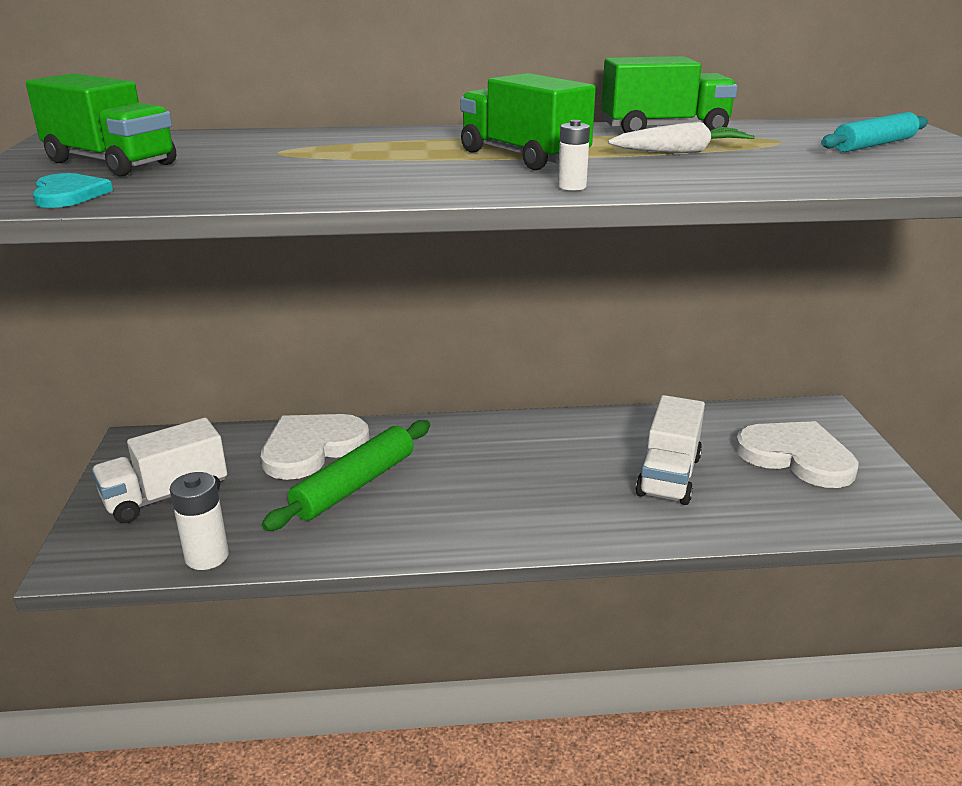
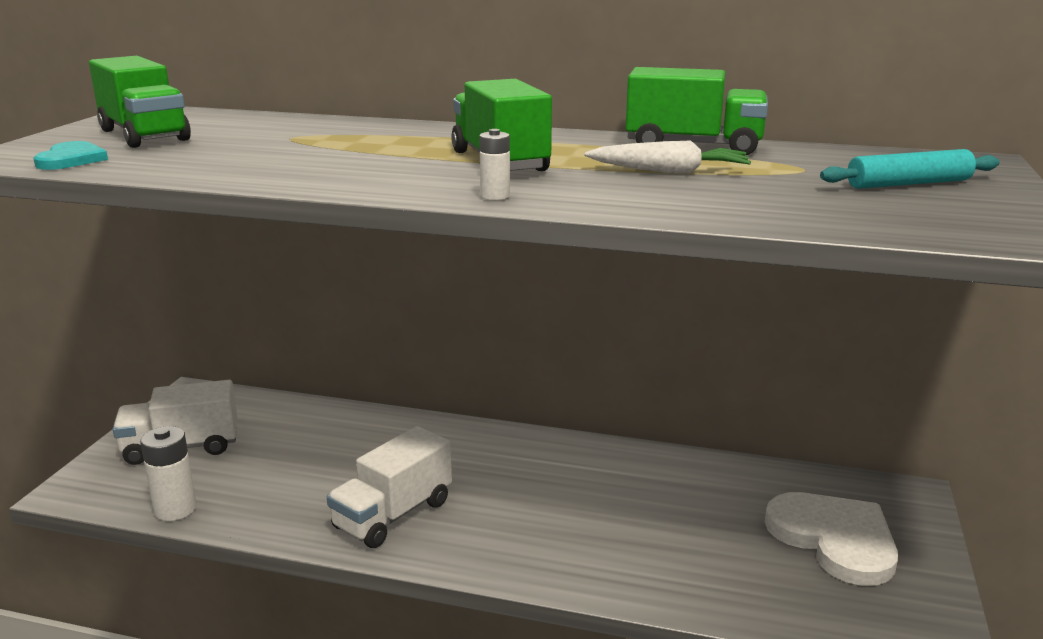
camera: 20 degrees right, 5 degrees down
(312, 448) = (334, 428): white heart -> none
(355, 485) = (346, 471): green rolling pin -> none
(668, 476) = (667, 529): white truck -> white truck (393, 515)

